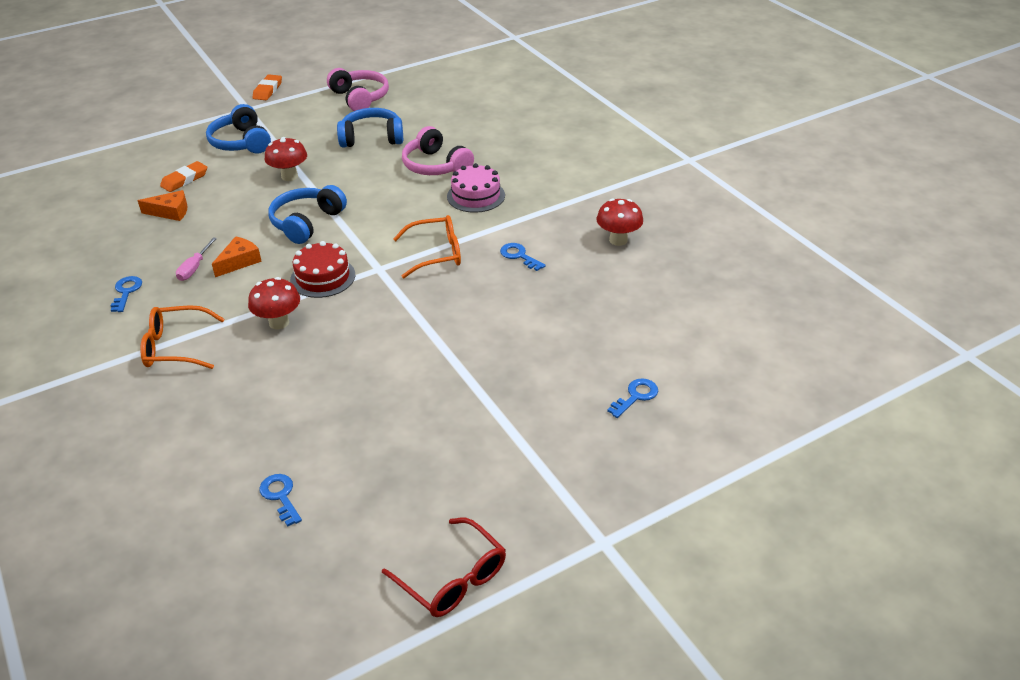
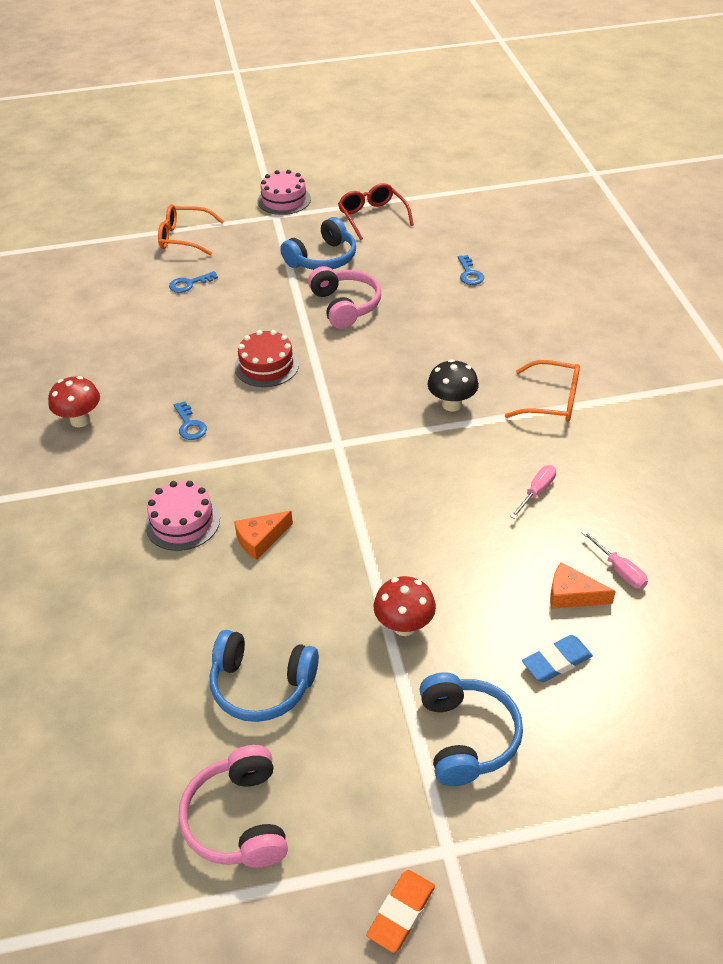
camera: 160 degrees left, 5 degrees up
(126, 292) = (611, 477): blue key -> none
(132, 232) = (619, 570): none -> pink screwdriver
(184, 180) = (556, 661): orange eraser -> blue eraser
(239, 262) = (485, 488): orange cheese -> orange cheese (260, 539)
(279, 323) = (452, 404): red mushroom -> black mushroom
(306, 222) = (399, 530): blue headphones -> blue headphones (323, 259)
(323, 277) = (398, 446): red cake -> red cake (266, 365)
(435, 166) = (201, 592): pink headphones -> pink headphones (345, 306)
(436, 254) = (270, 448): orange glasses -> orange glasses (184, 238)
(612, 583) = (284, 200): none -> pink cake

